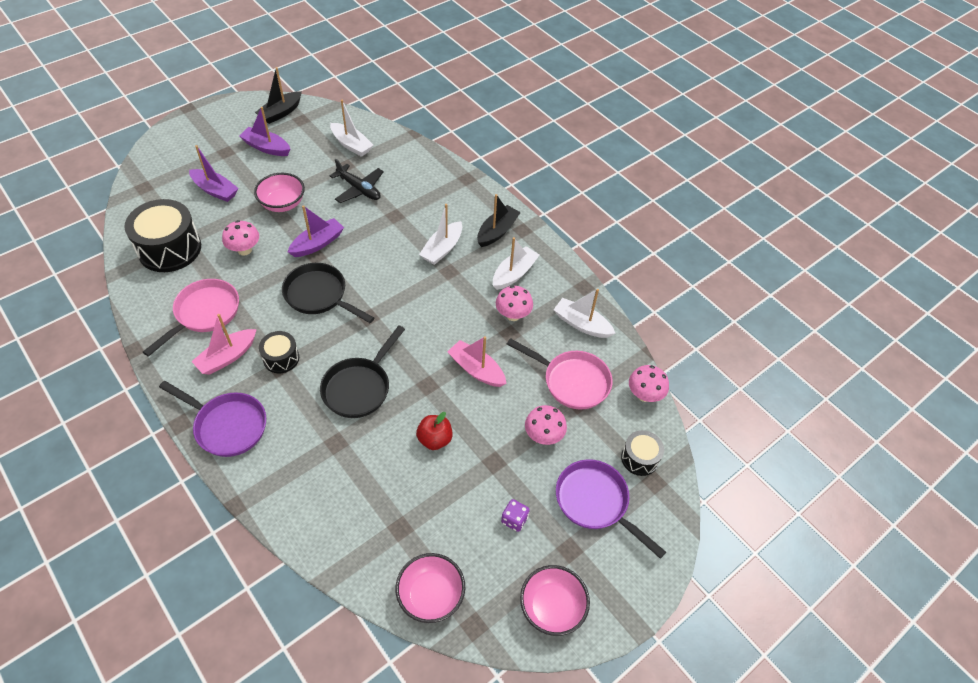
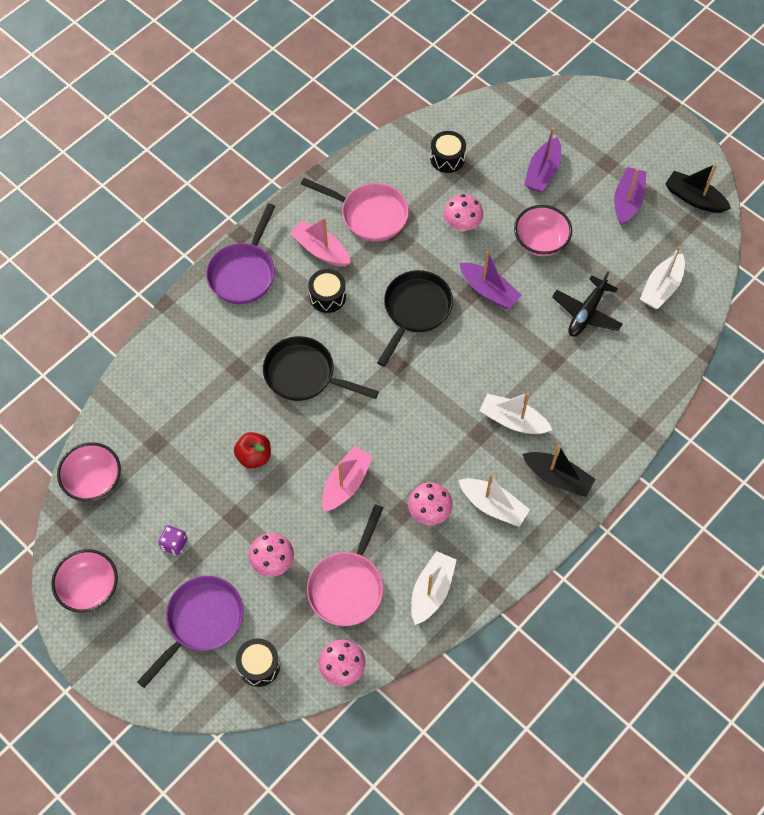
camera: 85 degrees right, 10 degrees up
(169, 249) = (447, 158): black drum -> black drum, size x0.53

